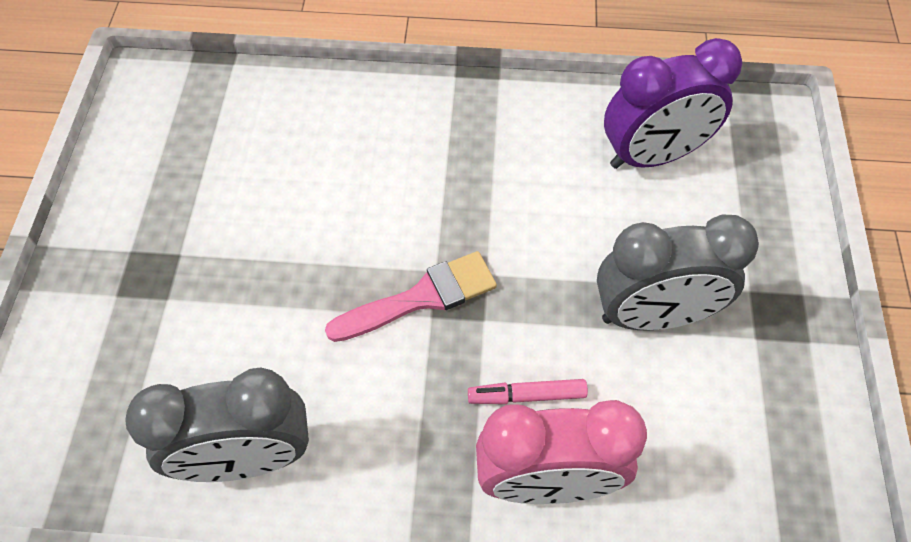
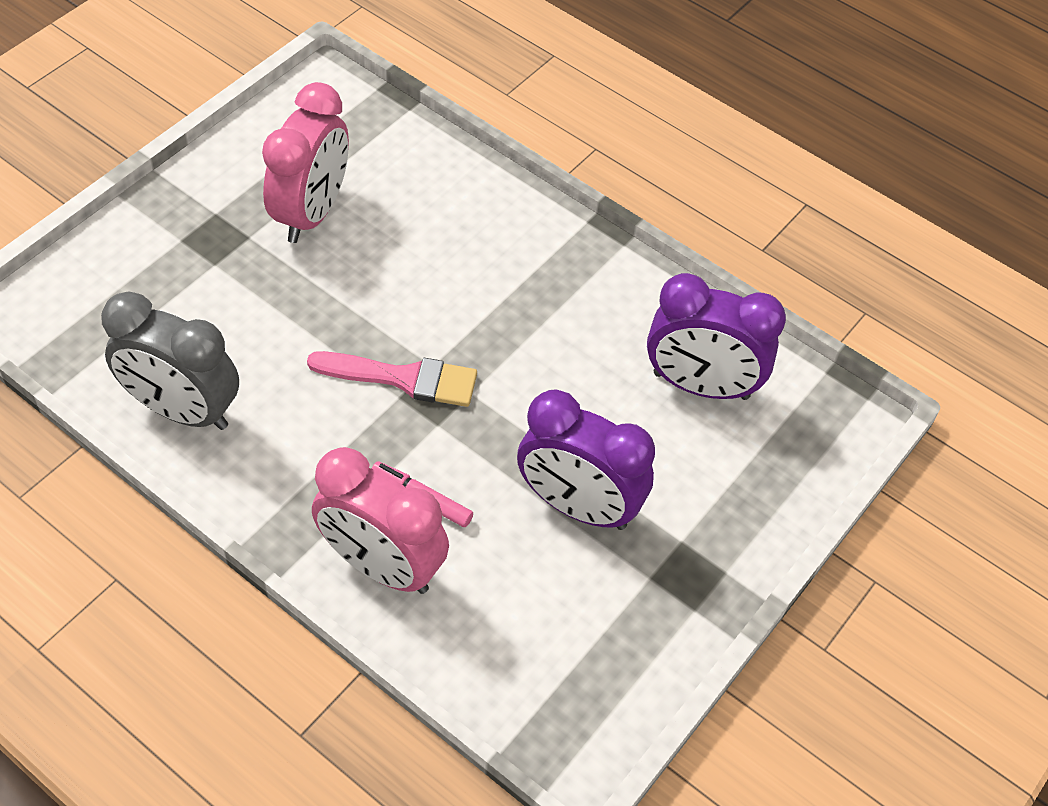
camera: 30 degrees right, 5 degrees down
(220, 199) = (312, 213): none -> pink clock
(652, 315) = (578, 506): grey clock -> purple clock

